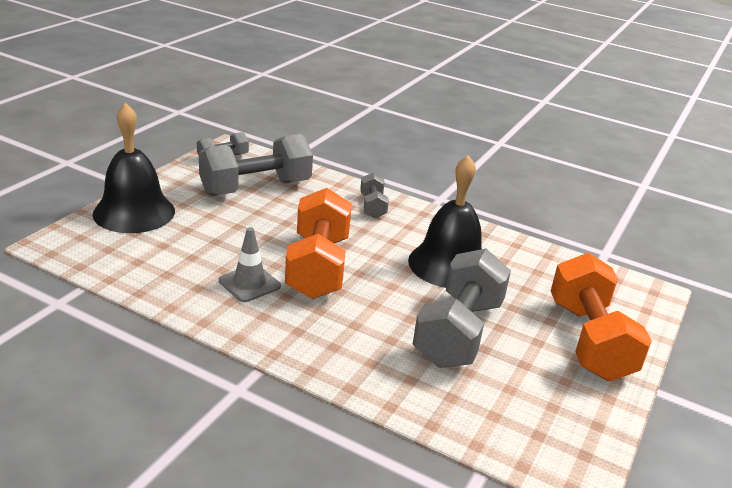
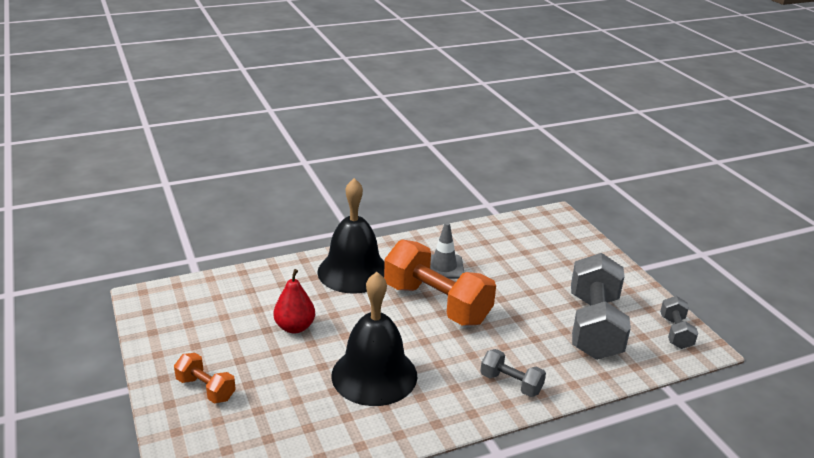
camera: 130 degrees right, 0 degrees up
(134, 212) = (585, 254): black bell -> black bell (353, 271)
(458, 332) = (295, 327): grey dumbbell -> red pear
(589, 340) = (206, 389): orange dumbbell -> orange dumbbell, size x0.49

